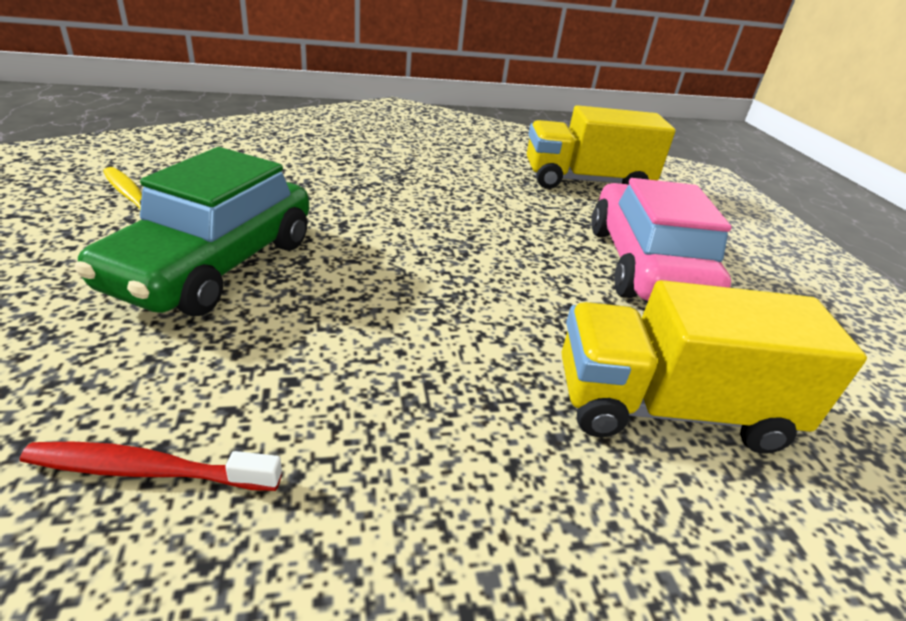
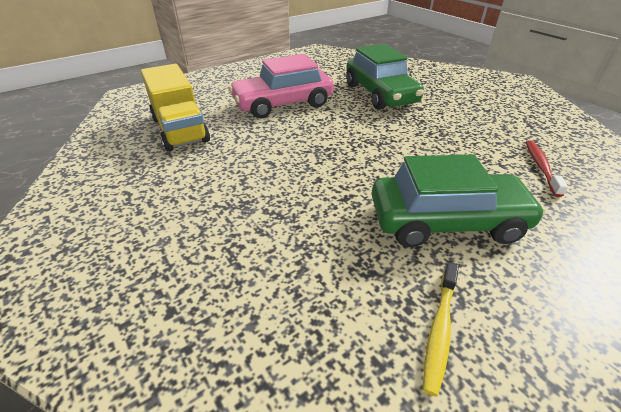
camera: 110 degrees left, 5 degrees up
(148, 470) = (540, 167): red toothbrush -> red toothbrush turned 150 degrees counterclockwise
(669, 408) = (380, 94): yellow truck -> green car

